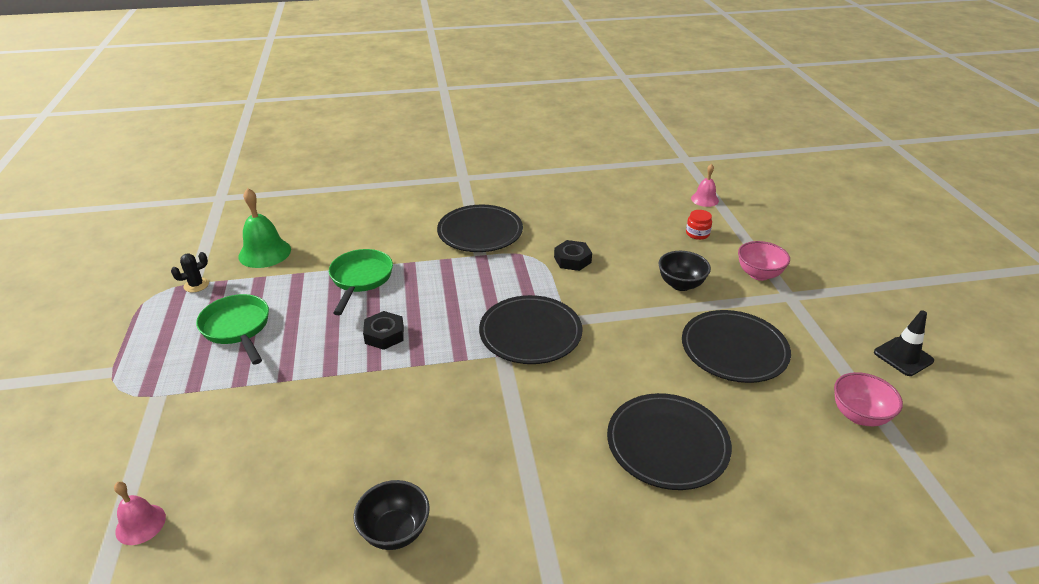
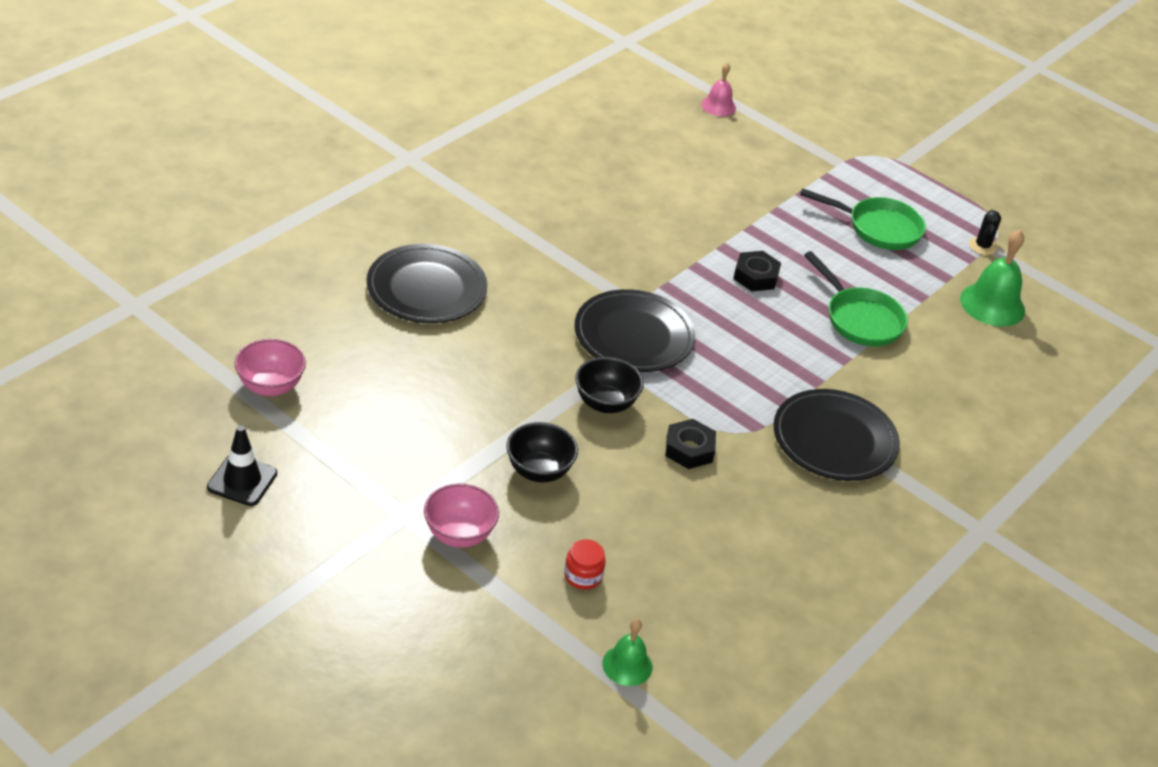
camera: 135 degrees right, 5 degrees up
(395, 532) = (564, 161): black bowl -> black bowl (605, 403)
(704, 199) = (627, 665): pink bell -> green bell
(734, 350) = (425, 407): black plate -> none

